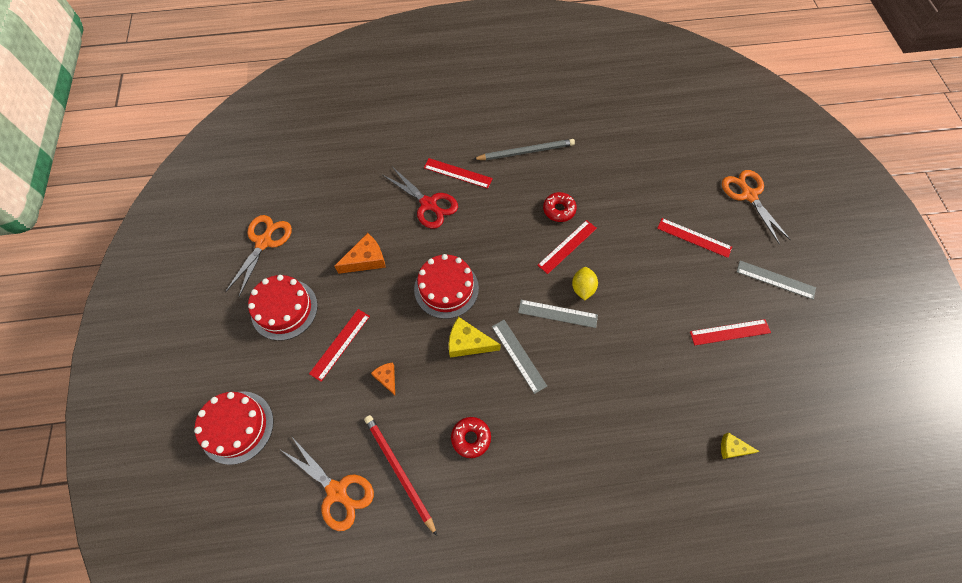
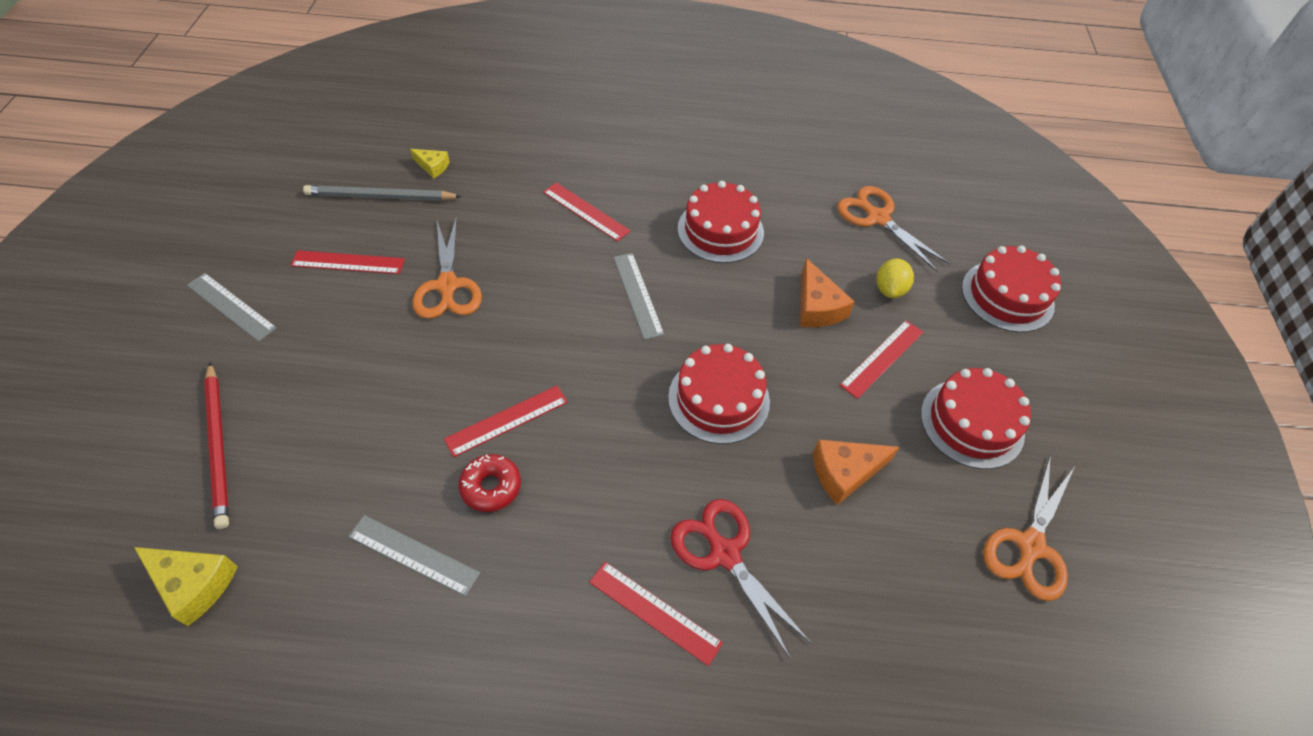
camera: 170 degrees left, 10 degrees down
(387, 378) = (817, 307): orange cheese -> orange cheese, size x1.66
(399, 471) = (807, 220): red pencil -> red pencil (218, 446)
(468, 343) = (702, 323): yellow cheese -> yellow cheese (193, 584)
(471, 438) = (720, 230): red donut -> red cake
(526, 152) = (499, 632): grey pencil -> grey pencil (380, 197)
(557, 313) = (565, 331): grey ruler -> grey ruler (413, 555)
(582, 288) = (513, 355): yellow lemon -> yellow lemon (889, 289)
(694, 237) = (298, 389): red ruler -> red ruler (586, 211)
(749, 195) = (149, 437): orange scissors -> orange scissors (447, 285)

